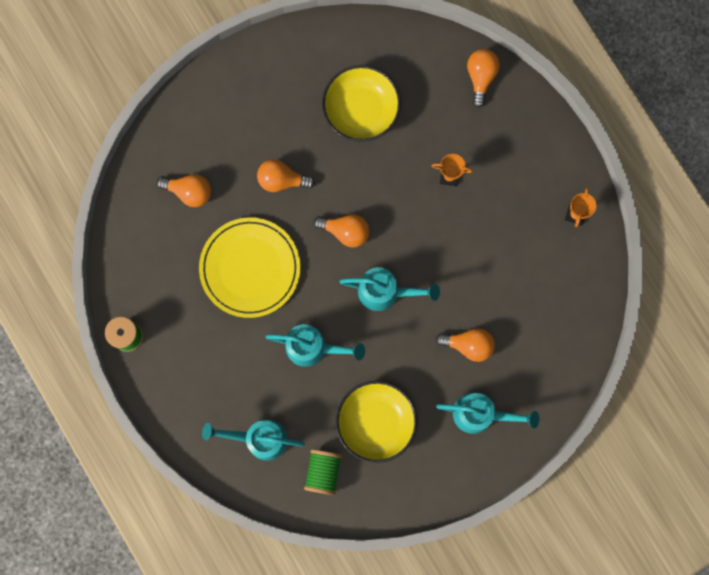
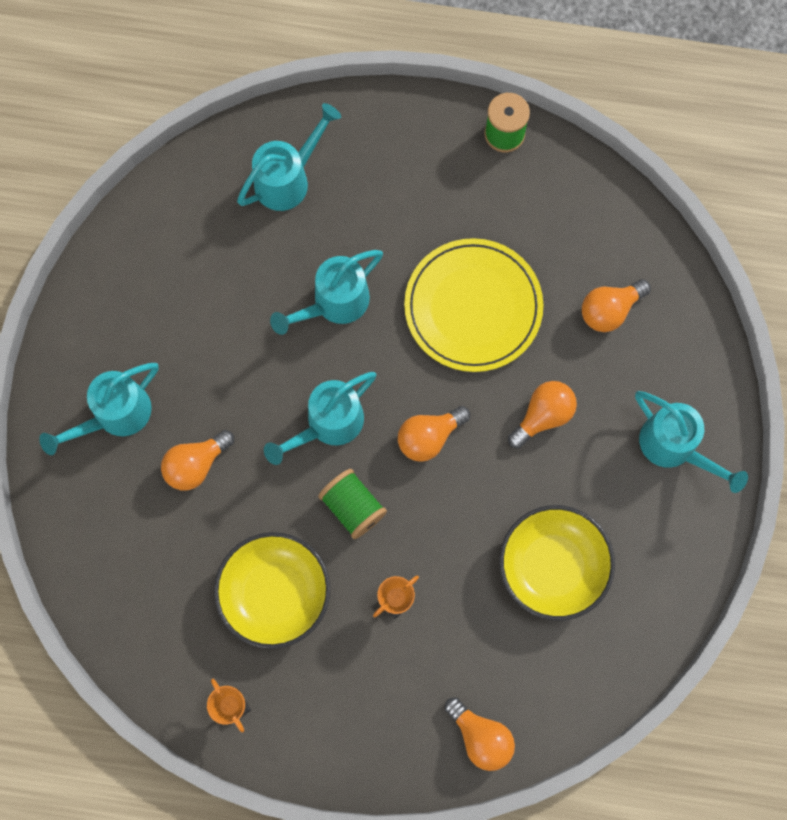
camera: 130 degrees right, 5 degrees down
(241, 98) = (674, 447): none -> turquoise watering can
(323, 471) = (200, 213): green spool -> green spool (353, 507)
(376, 422) = (202, 304): yellow bowl -> yellow bowl (275, 593)

